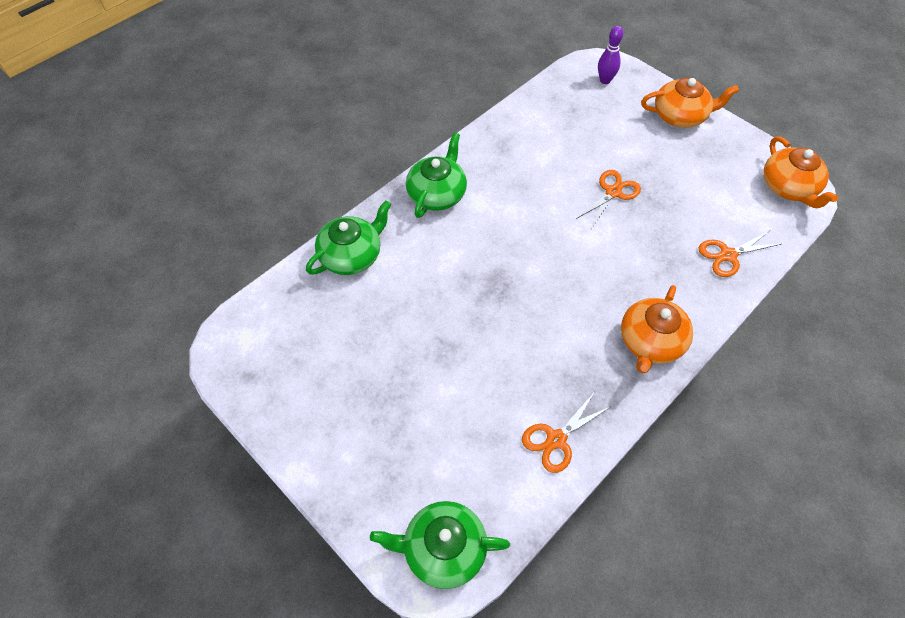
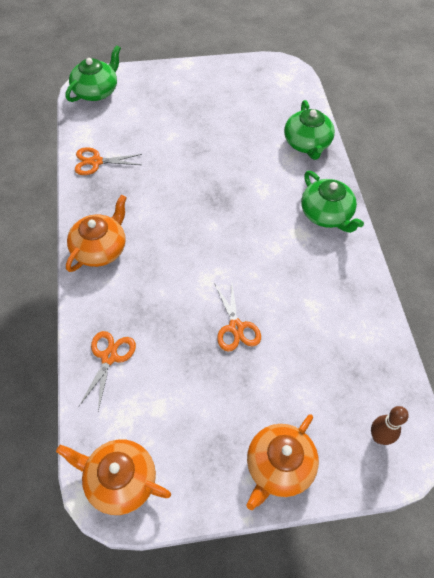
camera: 125 degrees right, 0 degrees up
(556, 439) = (96, 162): orange scissors -> orange scissors turned 90 degrees counterclockwise
(605, 80) = (379, 437): purple bowling pin -> brown bowling pin
(650, 342) = (100, 249): orange teapot -> orange teapot turned 60 degrees clockwise

